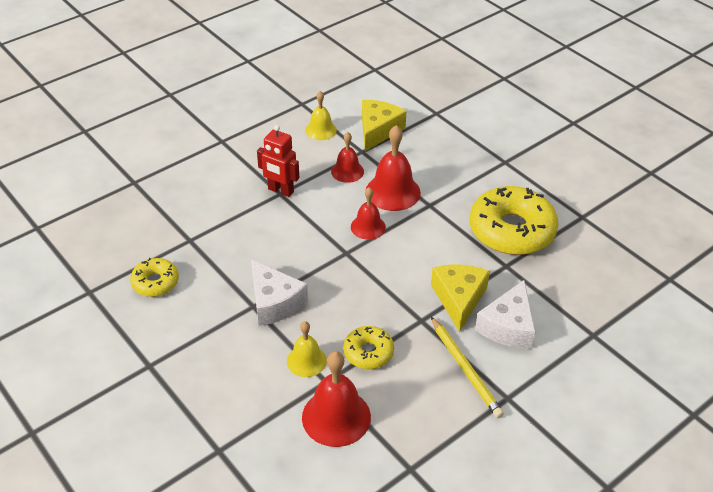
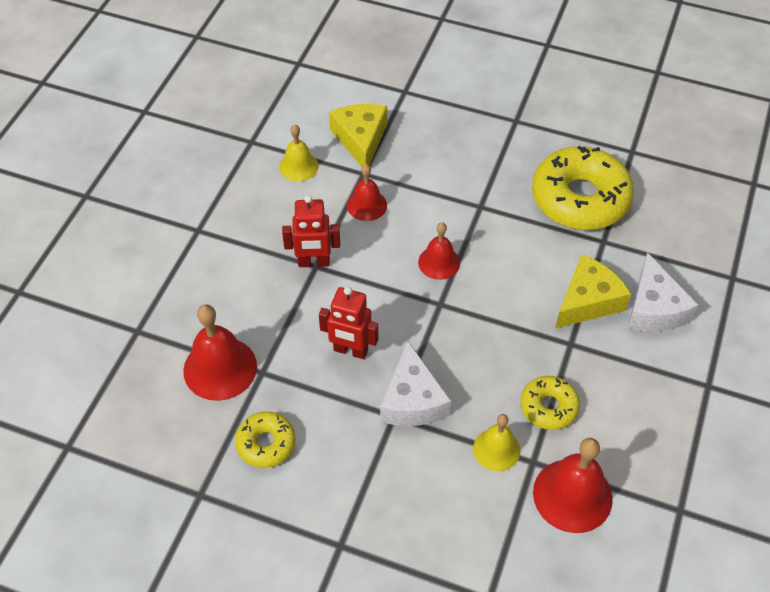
camera: 30 degrees left, 10 degrees up
(258, 253) = (350, 350): none -> red robot
(274, 302) = (412, 400): white cheese -> white cheese turned 60 degrees clockwise
(393, 192) = (432, 208): red bell -> red bell (220, 368)
(459, 299) = (588, 301): yellow cheese -> yellow cheese turned 75 degrees clockwise
(465, 369) = (650, 375): yellow pencil -> none

